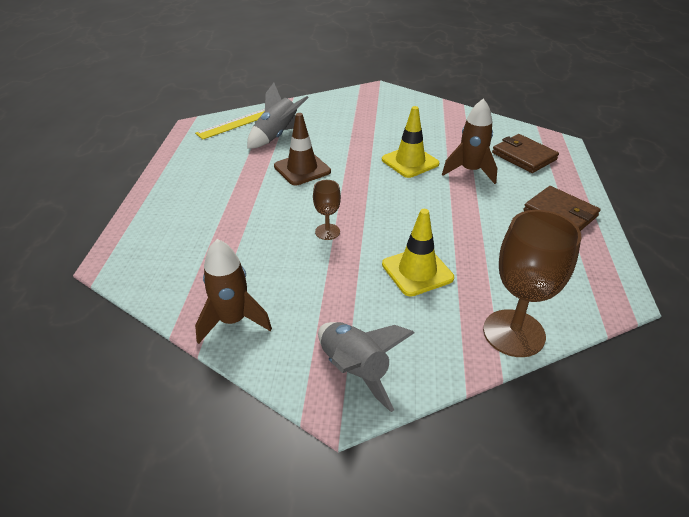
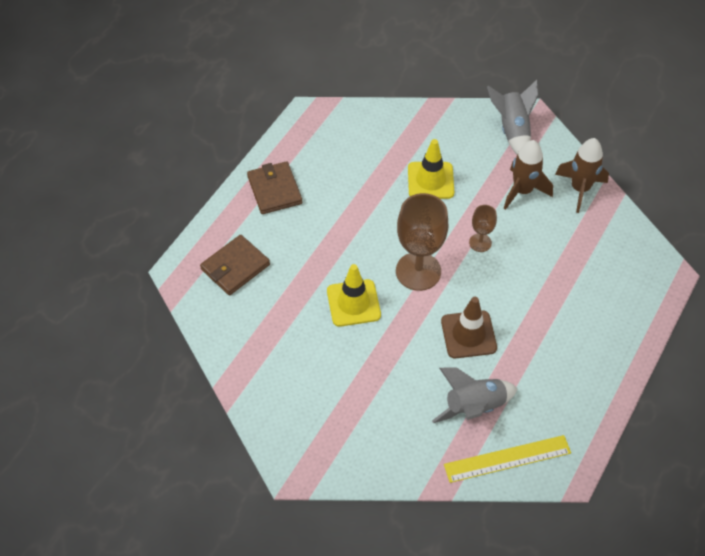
camera: 155 degrees left, 15 degrees up
(470, 171) = (305, 267): brown rocket -> brown rocket (522, 191)
(514, 333) = (399, 117): brown goblet -> brown goblet (418, 271)
(524, 156) = (235, 267): brown wallet -> brown wallet turned 60 degrees clockwise

